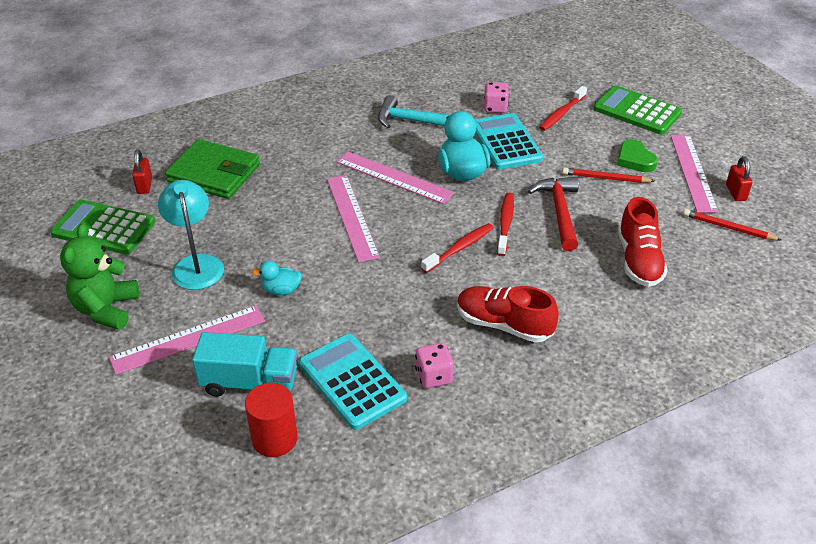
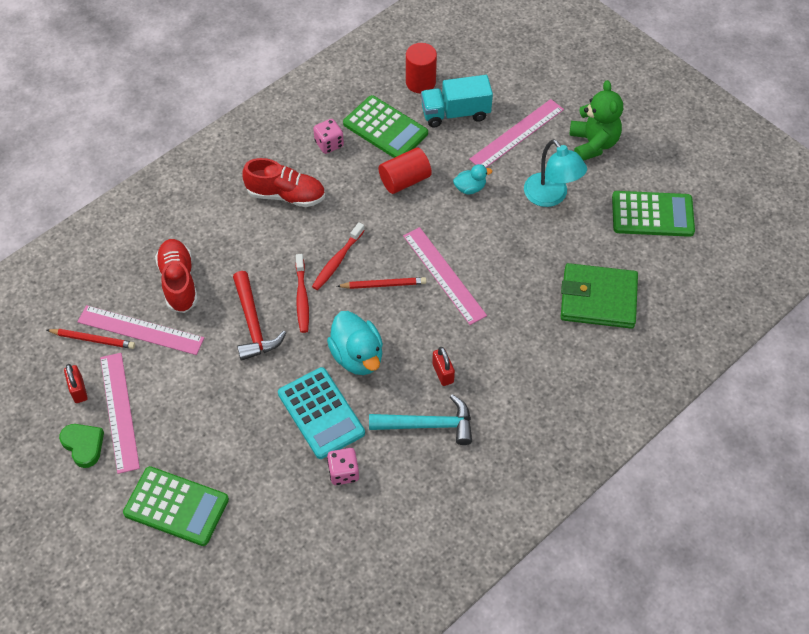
camera: 165 degrees right, 15 degrees up
(144, 185) = (652, 269): red padlock -> red padlock (443, 373)
(352, 381) = (385, 129): turquoise calculator -> green calculator
(353, 313) = (405, 180): none -> red cylinder
(394, 177) = (422, 334): pink ruler -> pink ruler (140, 330)
(561, 114) = (265, 480): red toothbrush -> none
(605, 178) = (211, 381): red pencil -> red pencil (384, 285)
(635, 160) = (180, 417): green heart -> green heart (83, 445)

